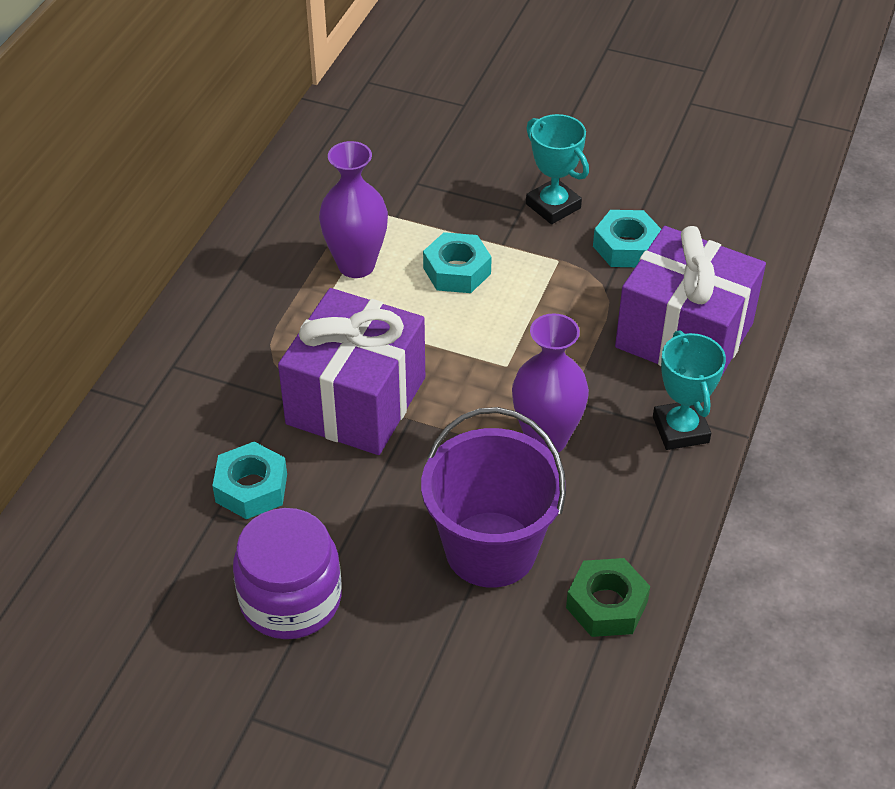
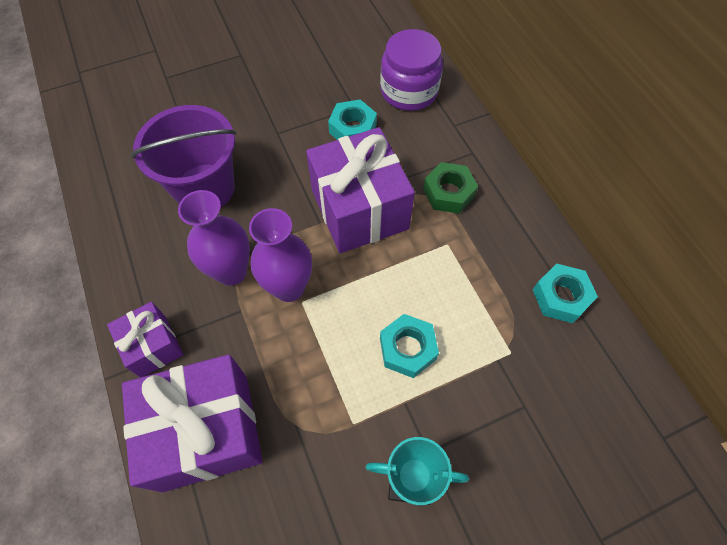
camera: 135 degrees right, 15 degrees up
(290, 599) = (275, 101): purple jar -> purple jar (409, 91)
(356, 265) = (470, 296): purple vase -> purple vase (289, 288)
(606, 605) = (120, 205): green nut -> green nut (448, 193)
(626, 247) = (317, 487): turquoise nut -> turquoise nut (560, 297)
(680, 429) = (153, 346): turquoise trophy -> purple gift

